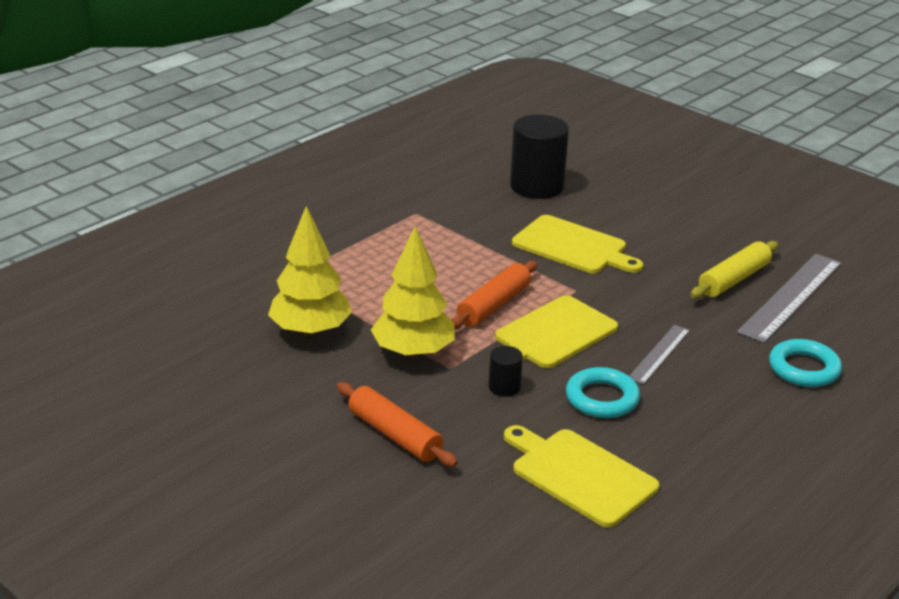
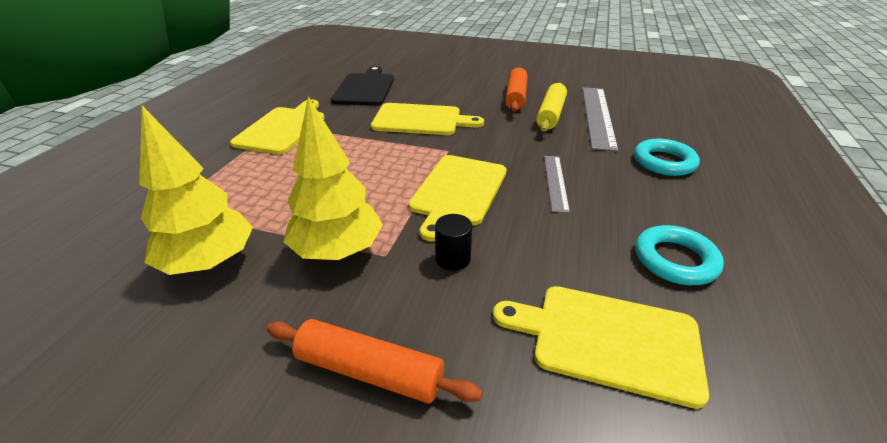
camera: 25 degrees left, 5 degrees up
(419, 218) = (282, 128): none -> yellow cutting board
(493, 305) = (388, 180): orange rolling pin -> orange rolling pin (515, 97)
(537, 186) = (365, 88): black cylinder -> black cutting board
(602, 398) = (549, 239): turquoise ring -> turquoise ring (675, 260)

